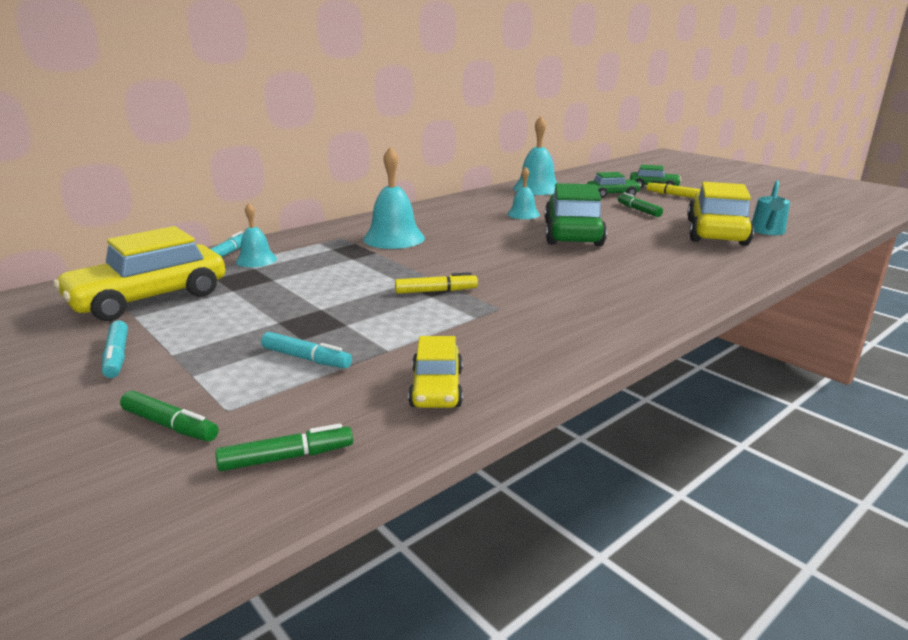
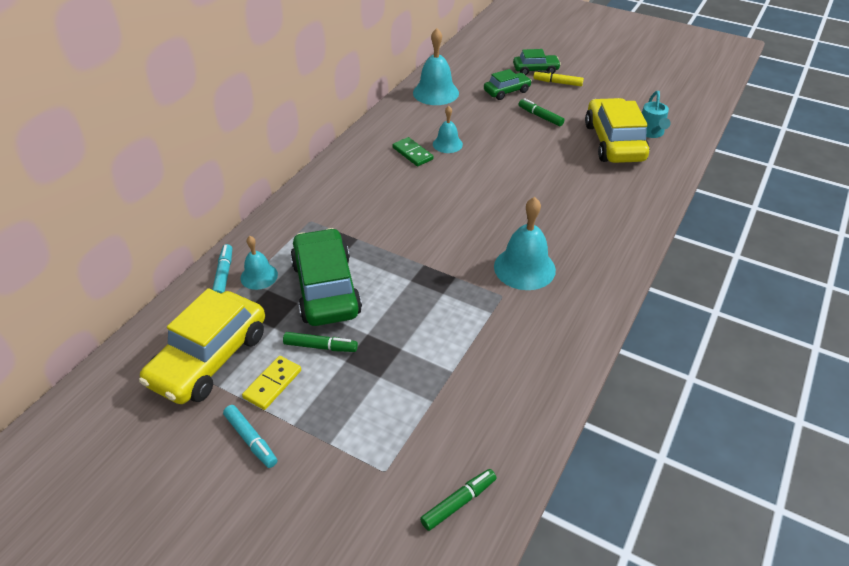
camera: 20 degrees left, 20 degrees up
(170, 425) = (357, 499): green marker -> green marker (320, 346)
(186, 324) = (272, 384): none -> yellow domino
(306, 358) = (399, 399): turquoise marker -> none
(394, 238) = (358, 211): turquoise bell -> turquoise bell (524, 268)
(436, 291) = (442, 285): yellow marker -> none
(437, 388) = (511, 404): yellow car -> none
(482, 215) = (412, 153): none -> green domino
(572, 233) = (504, 169): green car -> green car (326, 288)

